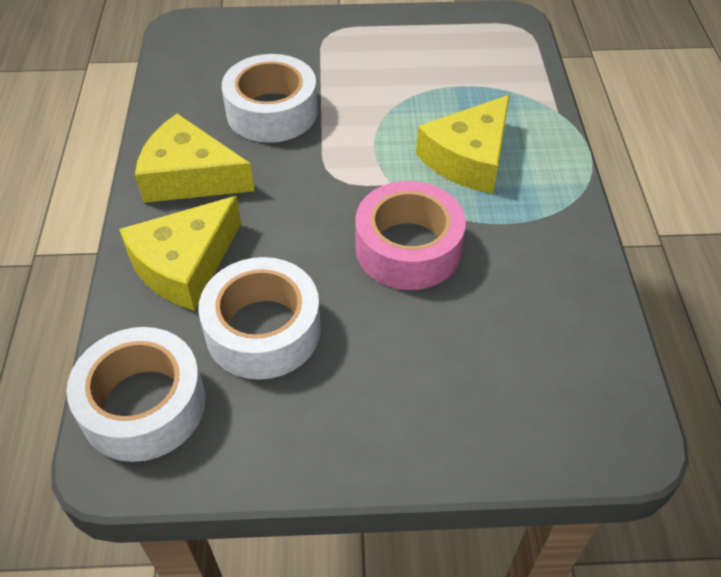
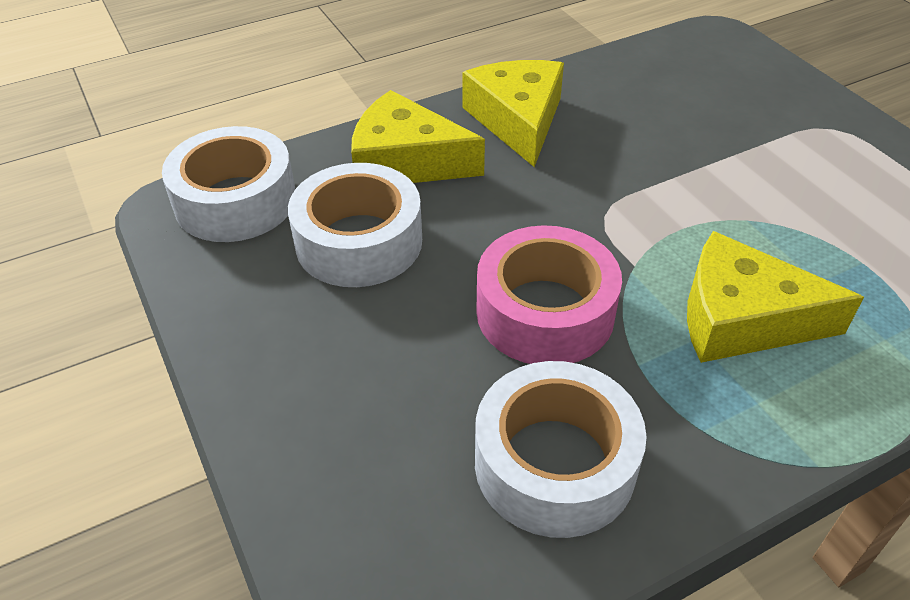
camera: 65 degrees right, 5 degrees down
(272, 111) = (658, 135): white tape -> white tape (555, 463)

